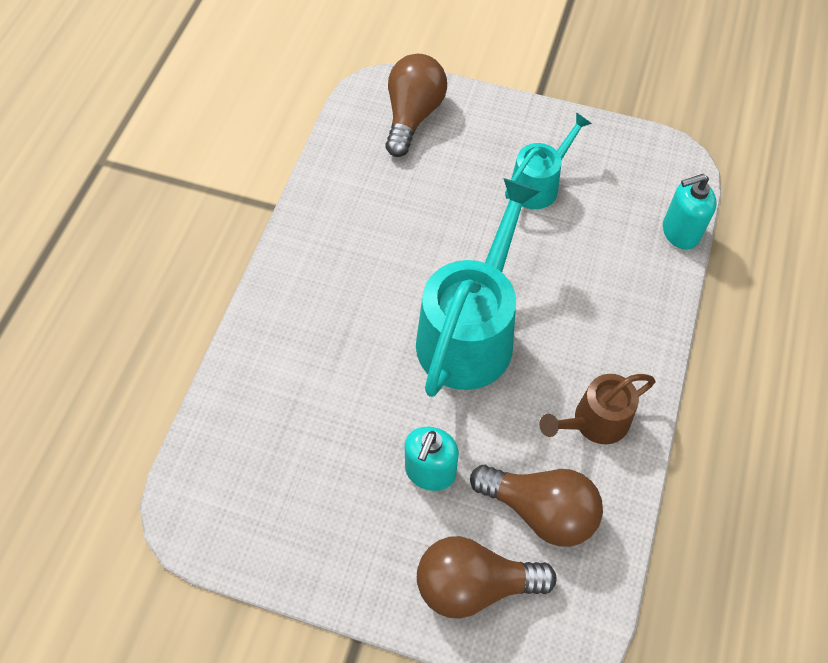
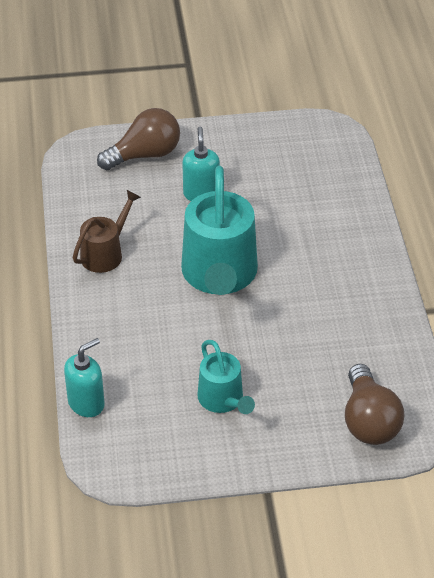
camera: 155 degrees right, 15 degrees down
(539, 184) = (223, 400): turquoise watering can -> turquoise watering can turned 45 degrees counterclockwise
(540, 510) = (121, 198): brown light bulb -> none

